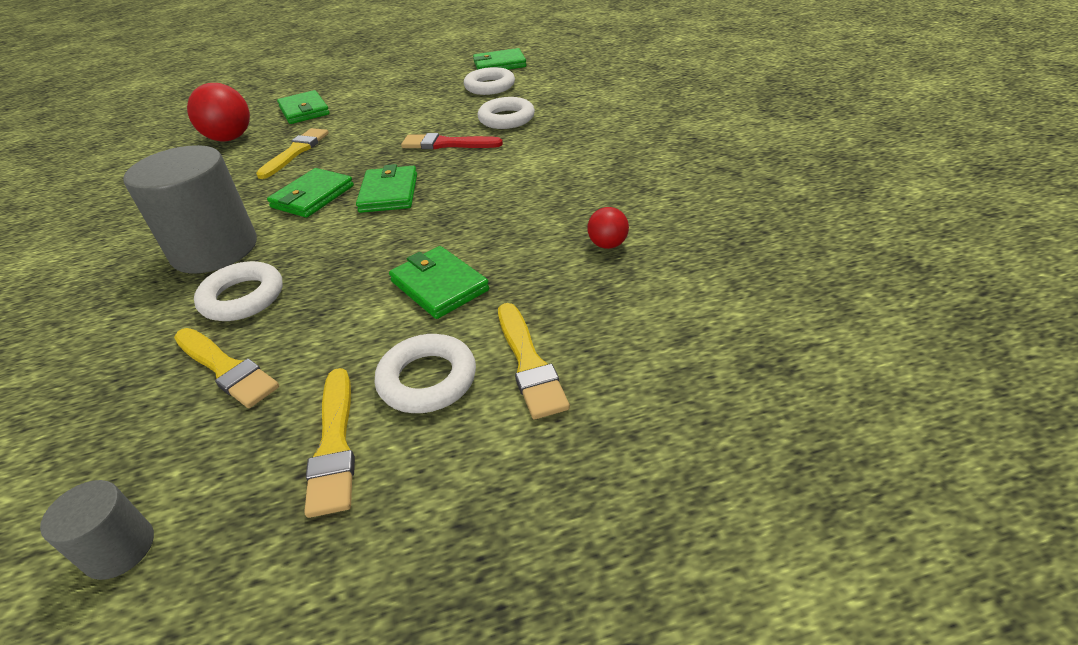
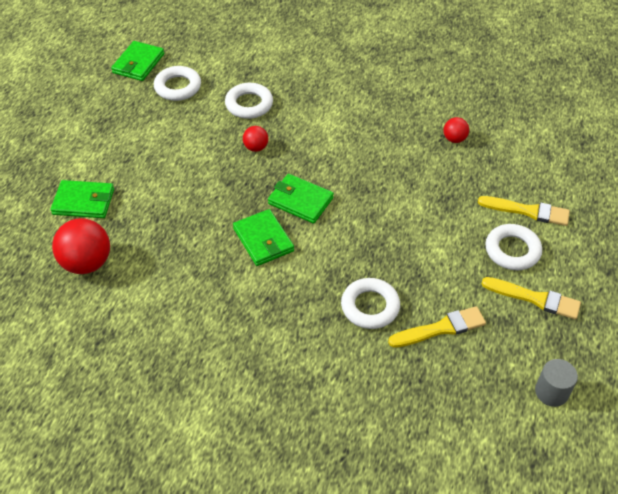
camera: 60 degrees left, 10 degrees up
(215, 249) = (291, 309): grey cylinder -> none
(296, 152) = (170, 229): yellow brush -> none
(439, 286) = (435, 217): green wallet -> none
(447, 144) = (256, 148): red brush -> red ball

